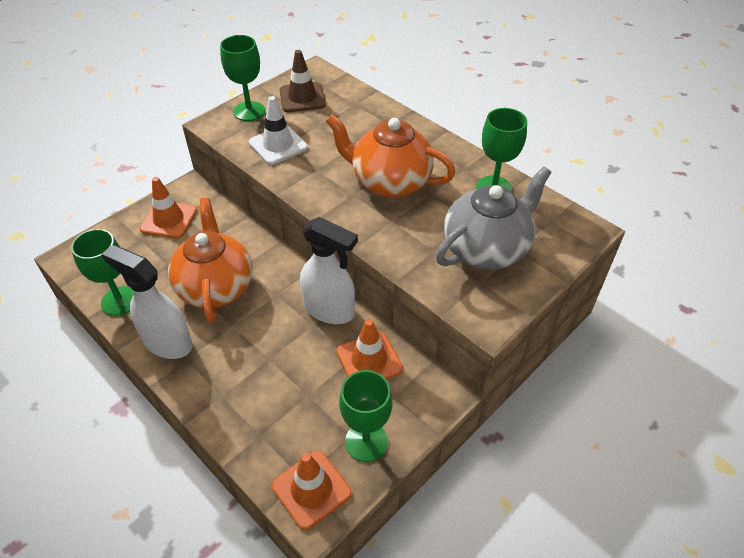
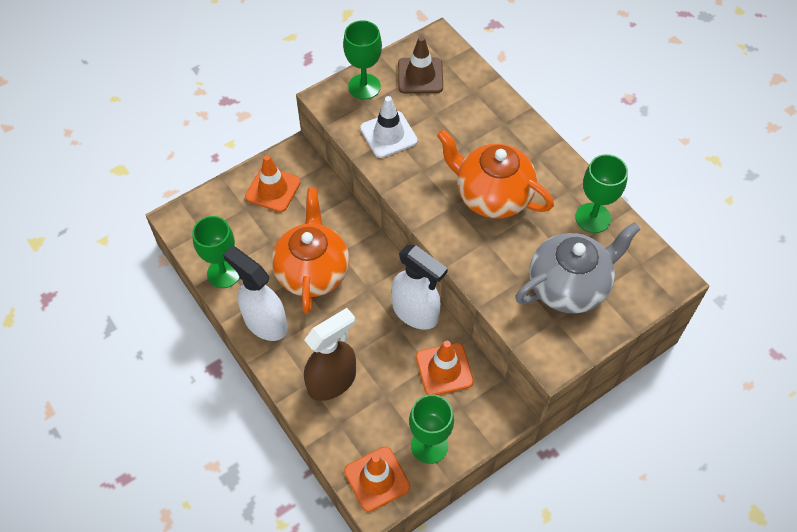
camera: 10 degrees right, 10 degrees up
(248, 390) = (332, 381): none -> brown spray bottle

